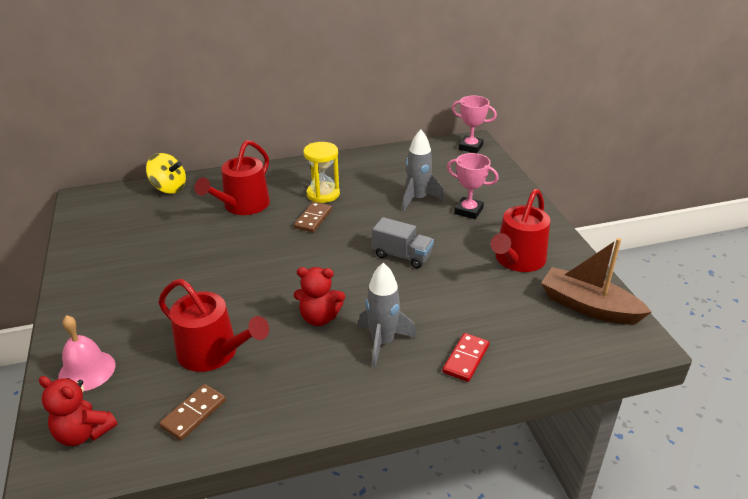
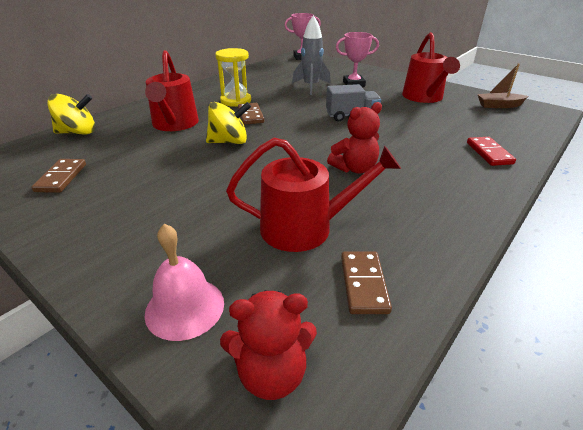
camera: 35 degrees left, 0 degrees up
(119, 233) = (61, 178): none -> brown domino
(260, 244) = (229, 142): none -> yellow spinning top
(383, 342) = (424, 165): grey rocket -> none
(588, 306) = (499, 105): brown boat -> brown boat, size x0.61

